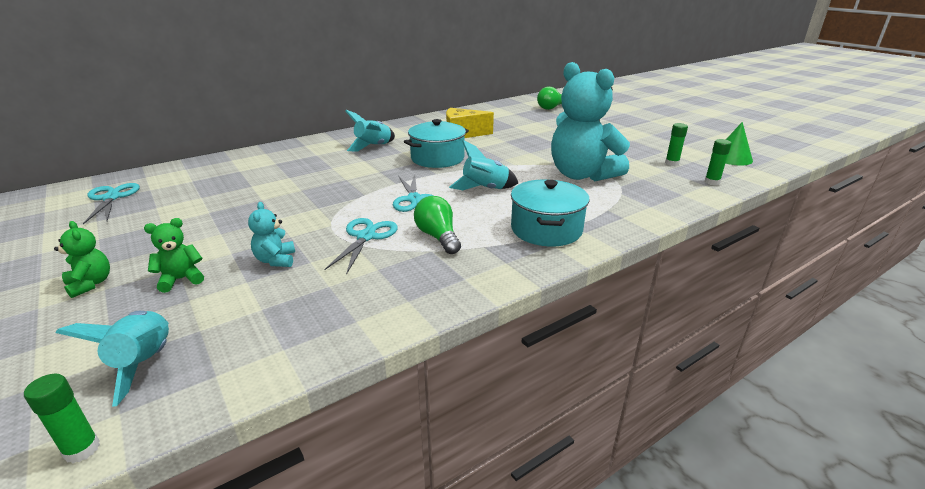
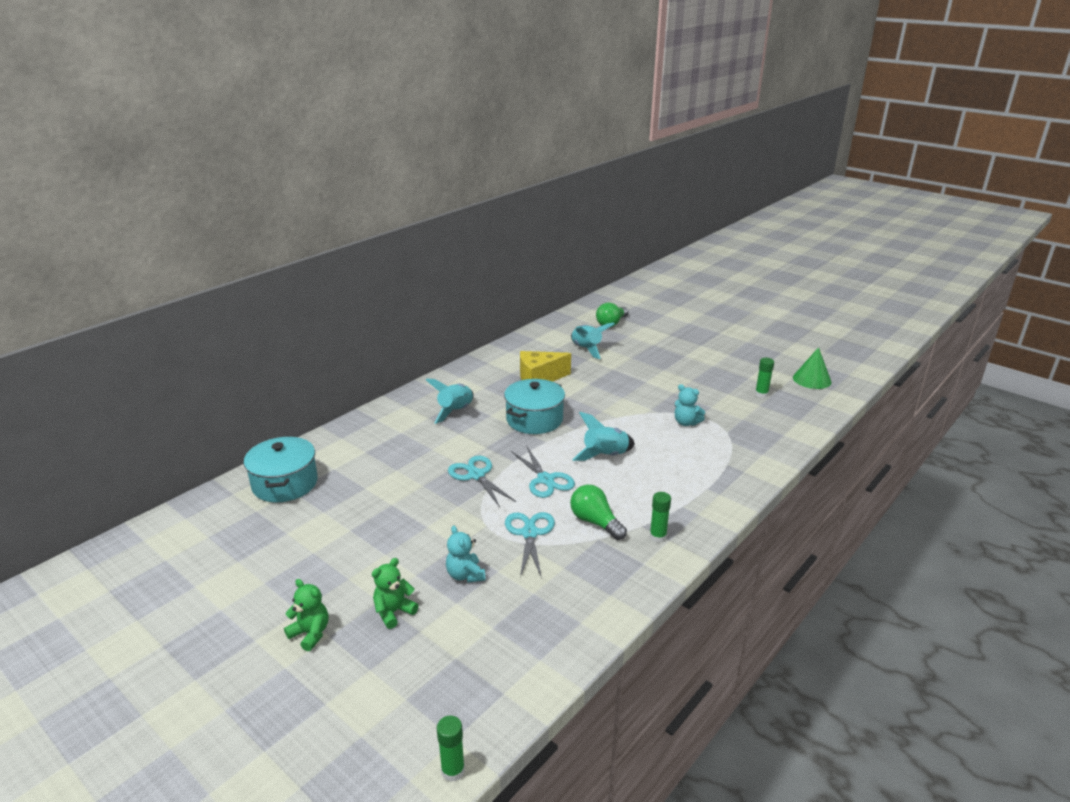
camera: 15 degrees left, 0 degrees up
(111, 198) = (224, 529): turquoise scissors -> turquoise scissors (476, 475)
(145, 363) = (436, 695): turquoise rocket -> turquoise rocket (587, 349)
(546, 229) = (685, 497): turquoise pot -> turquoise pot (285, 483)
(581, 175) = (686, 423): turquoise teddy bear -> turquoise teddy bear, size x0.41
(712, 182) = (804, 415): green glue stick -> green glue stick (658, 537)

